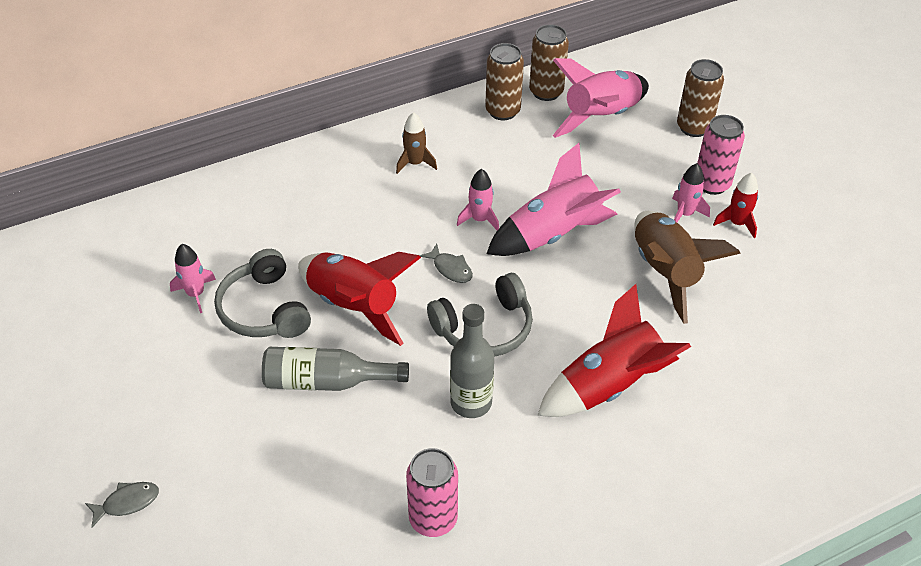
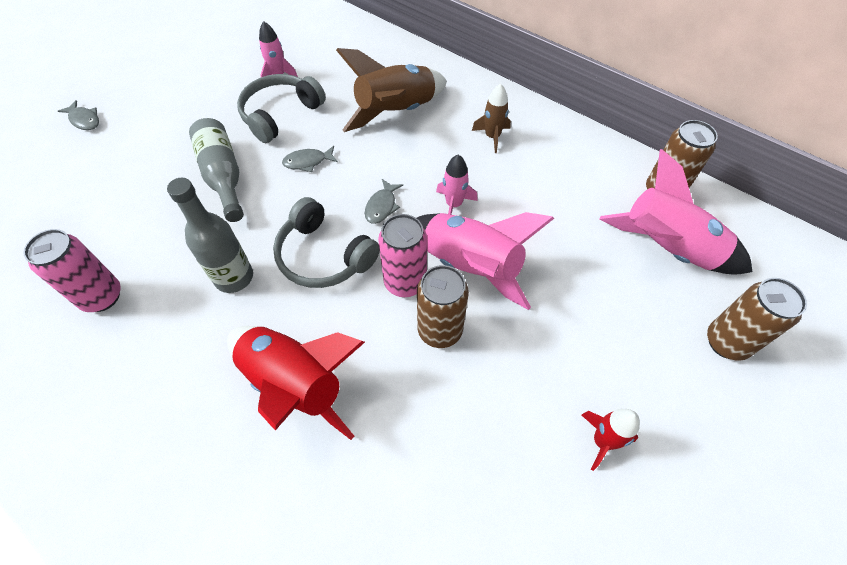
camera: 65 degrees right, 10 degrees up
(354, 306) = (308, 162): red rocket -> grey fish
(502, 111) = (607, 169): brown can -> brown can (440, 330)
(665, 272) = (477, 386): brown rocket -> brown rocket (396, 112)
(685, 214) = (579, 378): pink rocket -> none
(712, 184) = (647, 392): pink can -> pink can (405, 282)

